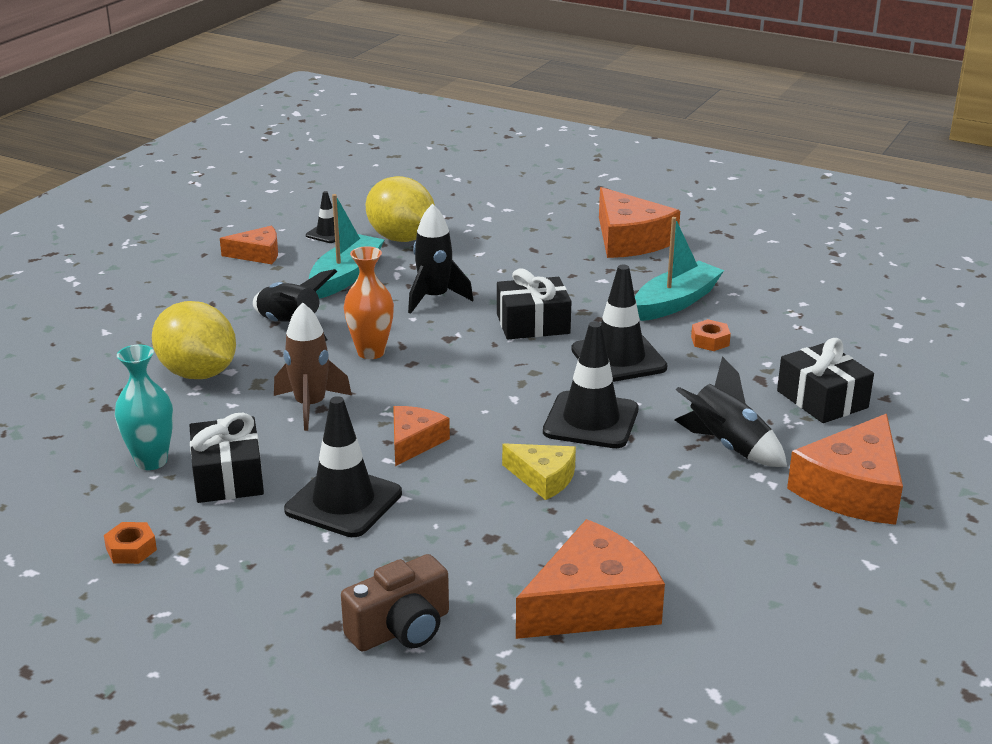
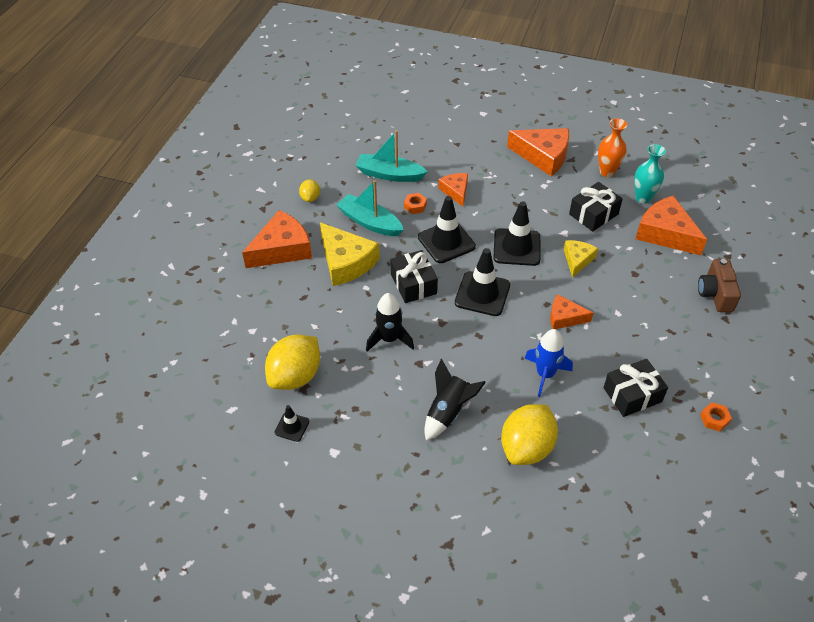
camera: 100 degrees left, 20 degrees up
(151, 461) = (633, 439): turquoise vase -> turquoise vase (643, 198)
(258, 254) = (337, 466): orange cheese -> orange cheese (455, 191)
(310, 406) = (545, 374): brown rocket -> blue rocket
(343, 502) = (632, 336): black traffic cone -> black traffic cone (482, 294)
(346, 276) = (365, 397): turquoise boat -> turquoise boat (389, 174)
(371, 352) = (471, 358): orange vase -> orange vase (607, 172)
(401, 629) = (715, 294): brown camera -> brown camera turned 135 degrees counterclockwise
(592, 279) = (346, 262): none -> yellow cheese
(727, 446) = (522, 196): black rocket -> none
(737, 263) = (310, 198): none -> yellow lemon
(822, 399) = (466, 164): black gift -> black gift (593, 214)

